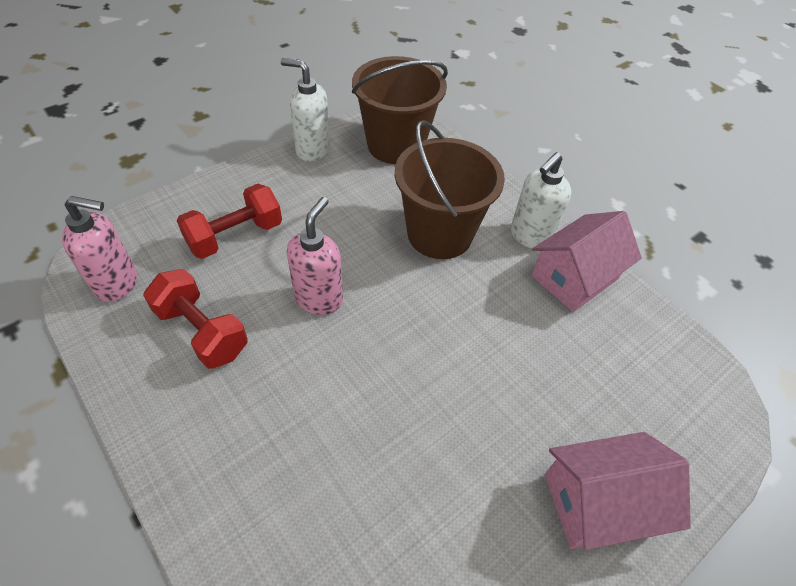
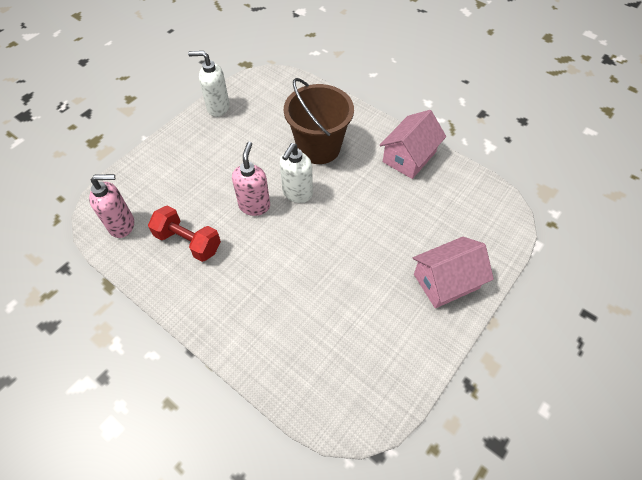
camera: 10 degrees left, 5 degrees up
(235, 236) = (187, 178): red dumbbell -> none
(395, 145) = (273, 92): brown bucket -> none
(530, 236) = (376, 136): white soap dispenser -> white soap dispenser (297, 193)

